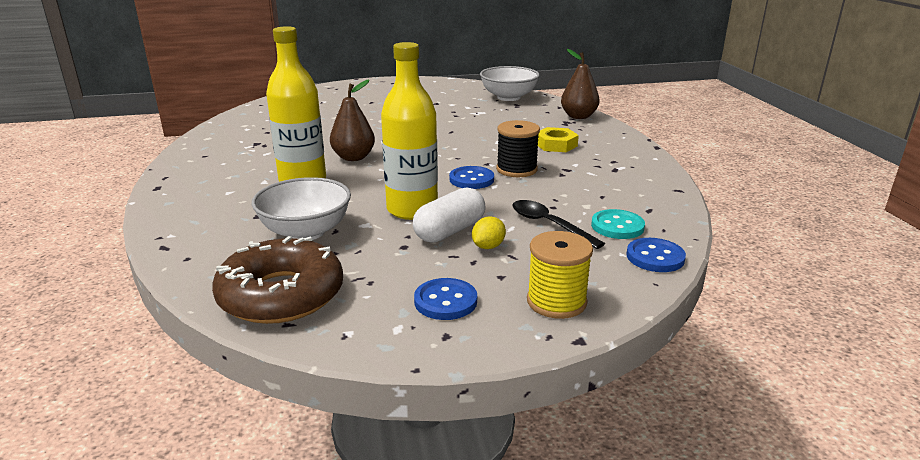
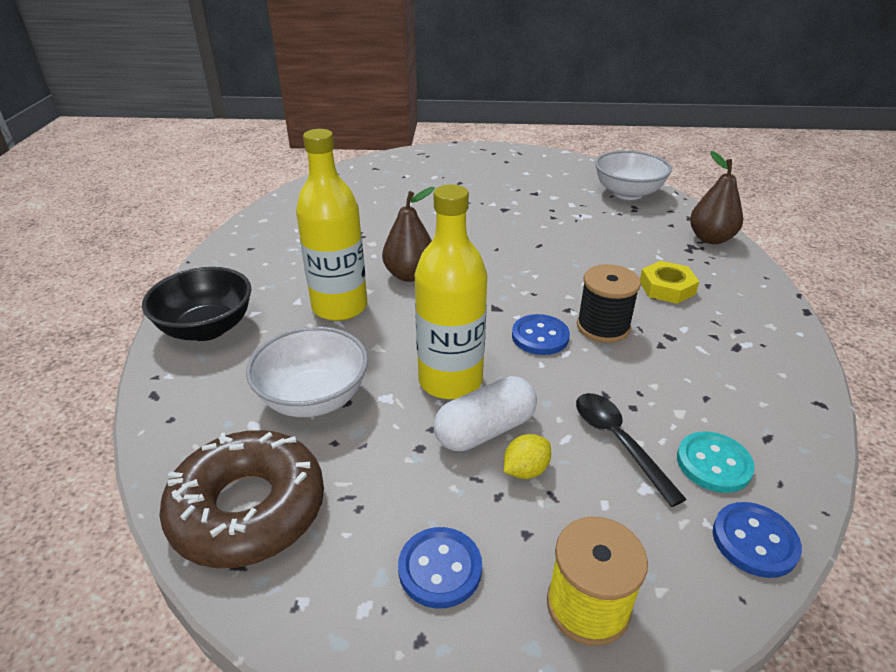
camera: 15 degrees right, 10 degrees up
(191, 205) = (207, 328): none -> black bowl

